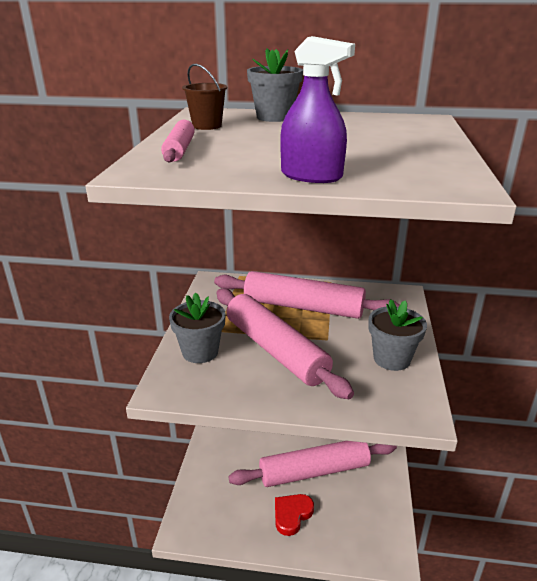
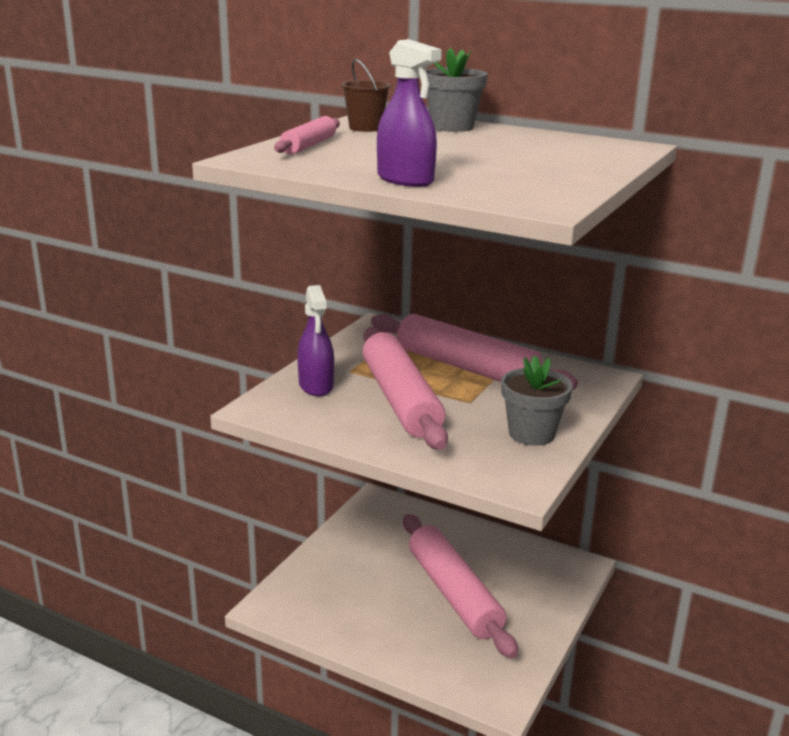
camera: 20 degrees right, 5 degrees down
(200, 352) = (316, 385): grey flower pot -> purple spray bottle
(292, 515) = (400, 628): red heart -> none
(314, 471) = (454, 593): pink rolling pin -> pink rolling pin turned 60 degrees clockwise

